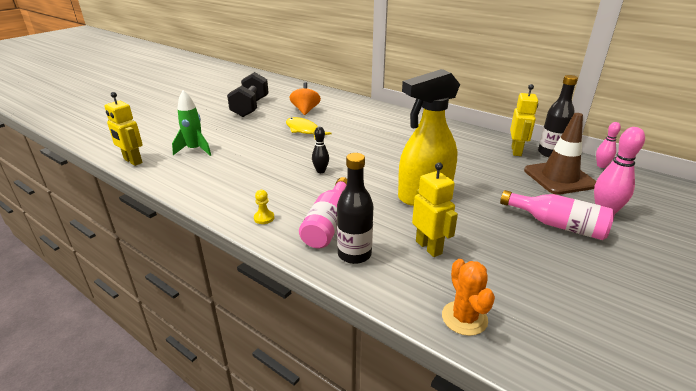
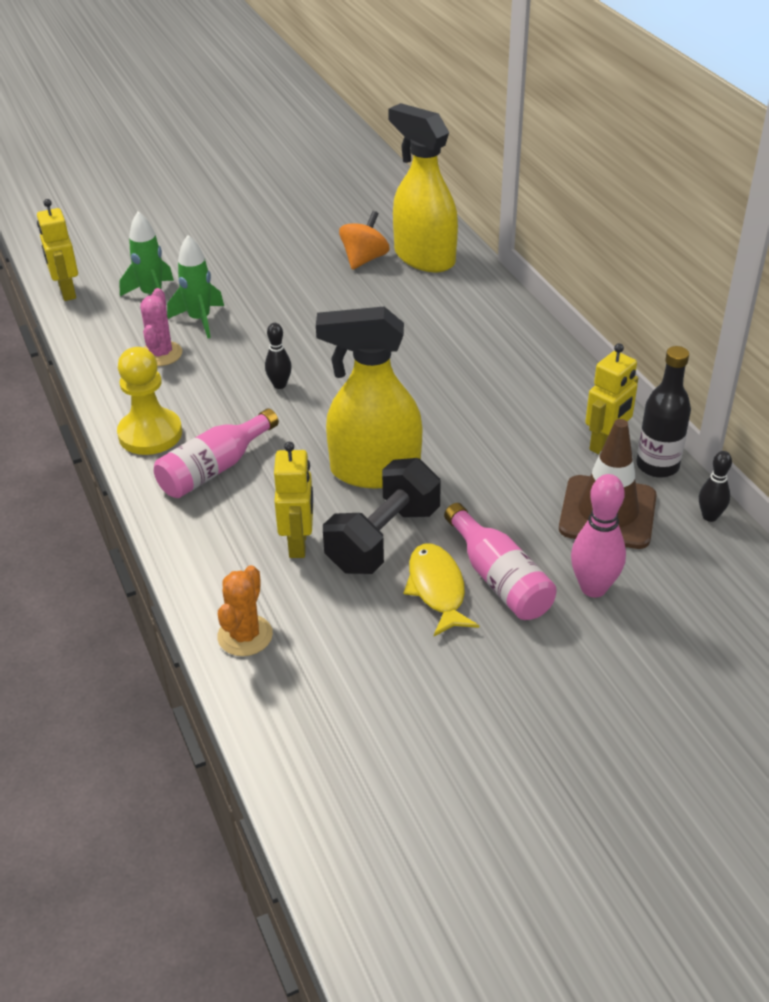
camera: 30 degrees right, 10 degrees up
(229, 175) = (161, 354): none -> pink cactus
(238, 154) = (200, 320): none -> green rocket
(250, 107) = (288, 229): black dumbbell -> black dumbbell (383, 539)
(264, 218) = (150, 434): yellow pawn -> yellow pawn, size x2.30
(304, 130) = (324, 301): yellow fish -> yellow fish (437, 589)
(335, 104) = (424, 258): none -> yellow spray bottle
(354, 254) = (206, 519): black bottle -> none
(601, 166) = (709, 516): pink bowling pin -> black bowling pin

